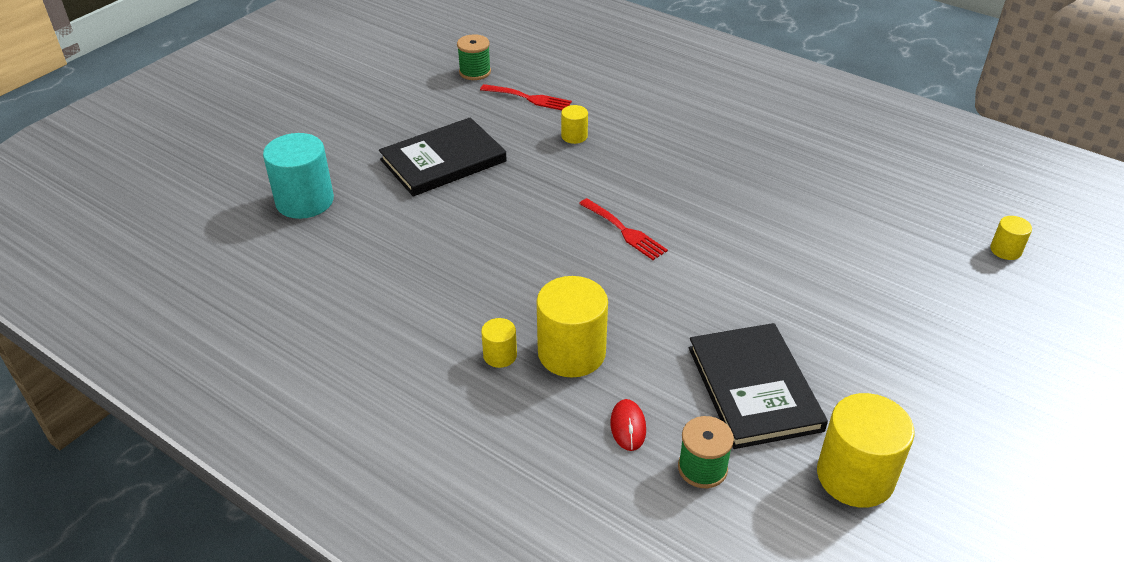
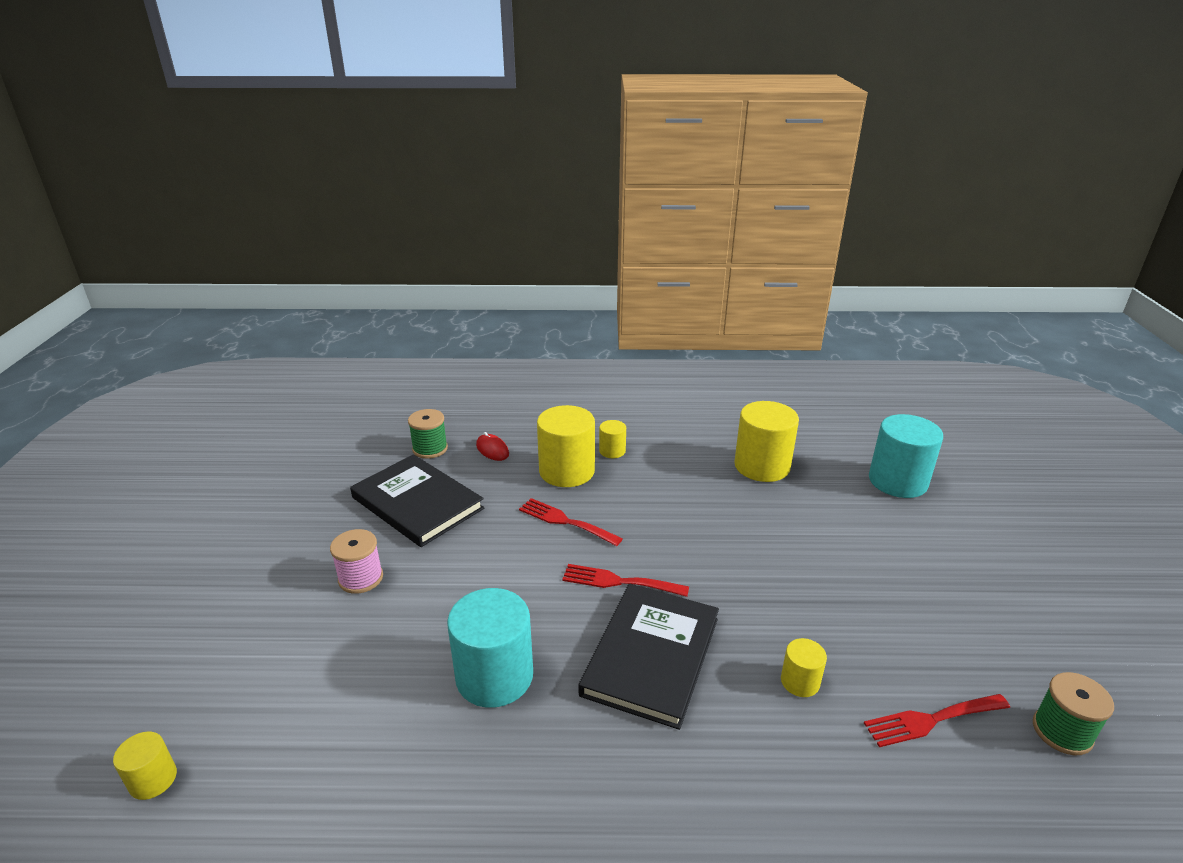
camera: 145 degrees right, 10 degrees down
(443, 160) = (870, 572): black book -> black book (651, 656)
(622, 298) = (565, 521): none -> red fork
(761, 214) = (494, 676): none -> turquoise cylinder
(838, 328) = (361, 578): none -> pink spool
(855, 476) = (323, 481): yellow cylinder -> yellow cylinder (762, 466)

